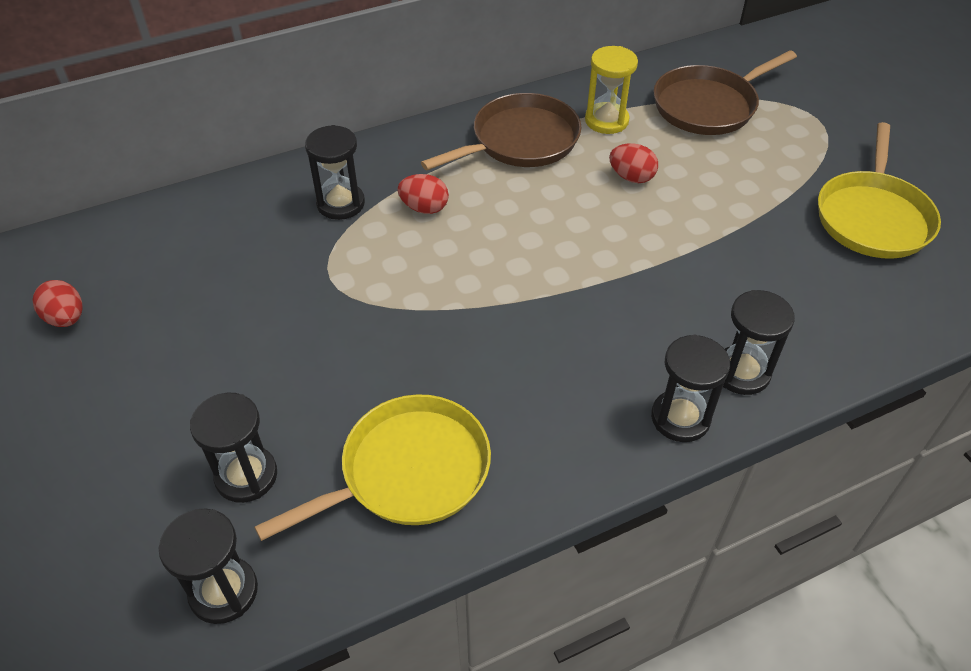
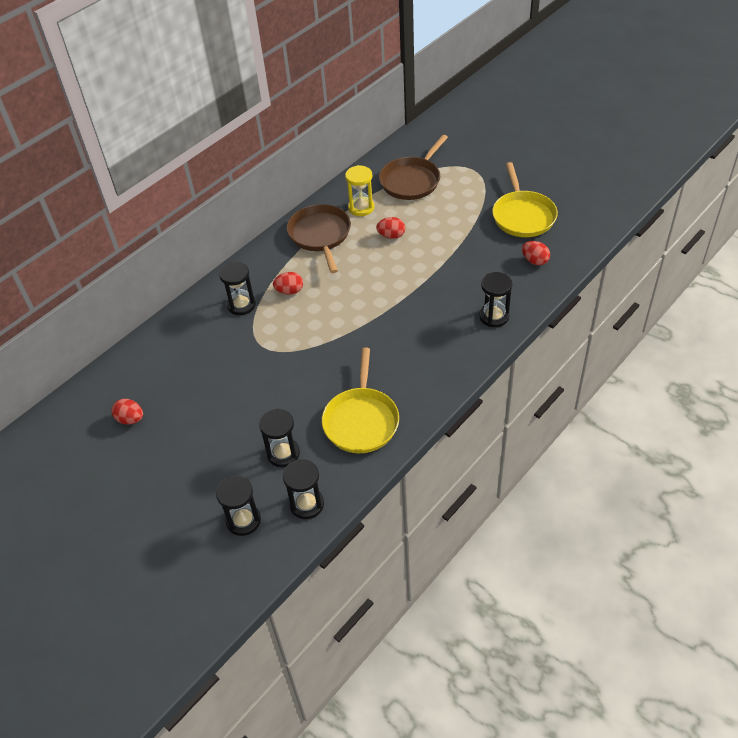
camera: 20 degrees left, 0 degrees up
(408, 471) = (361, 421): yellow pan -> yellow pan turned 150 degrees clockwise
(520, 140) = (320, 235): brown pan -> brown pan turned 45 degrees counterclockwise
(680, 418) = (476, 348): black hourglass -> black hourglass (243, 520)
(862, 300) = (535, 261): none -> red egg

